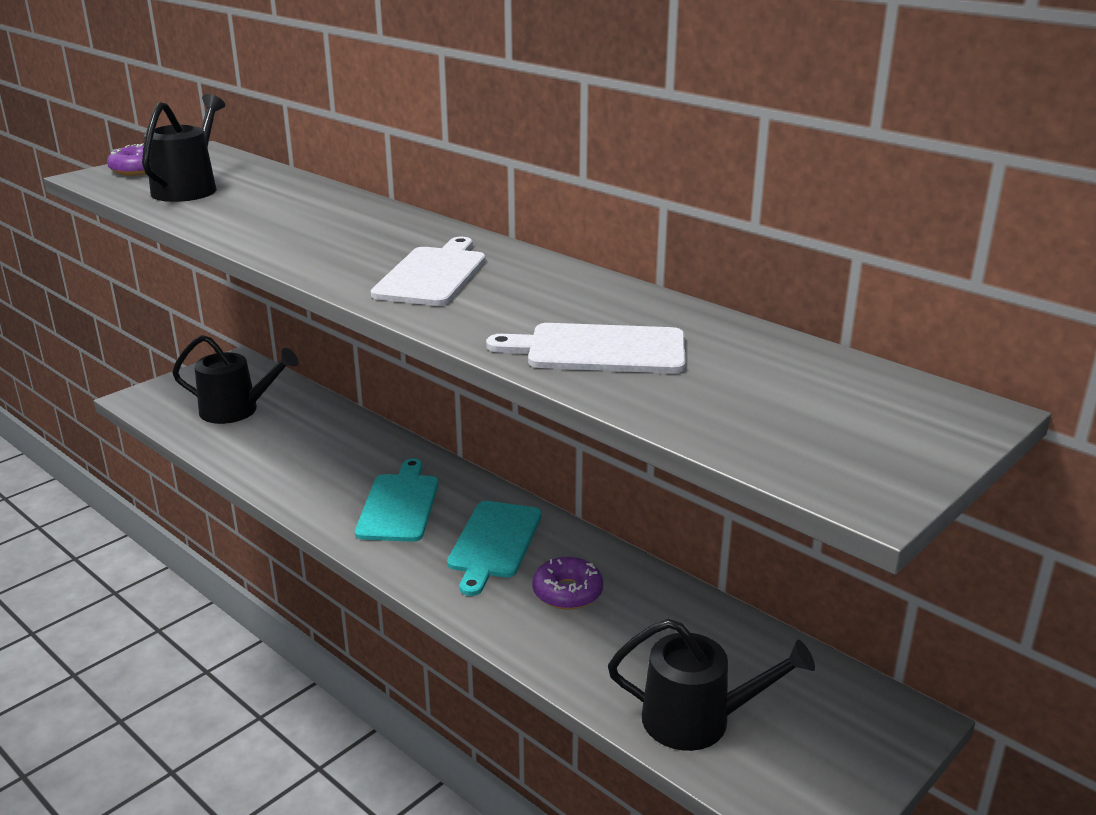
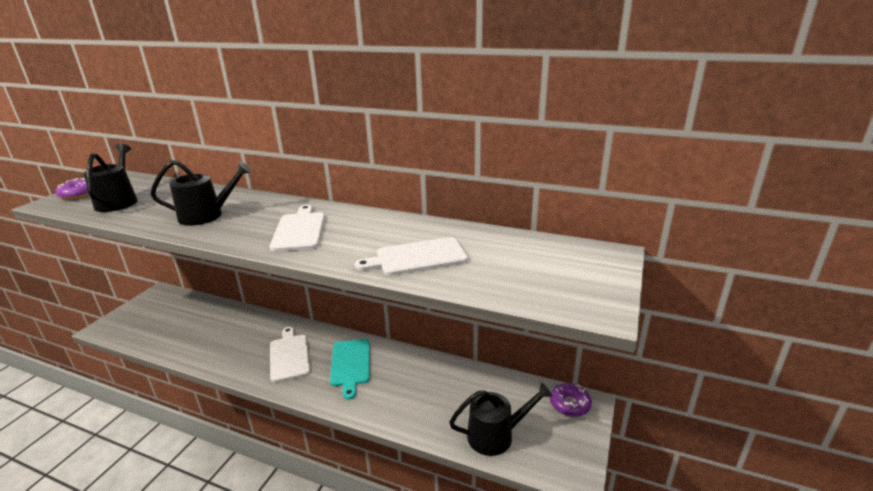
camera: 20 degrees left, 0 degrees up
(236, 410) = (169, 322): black watering can -> black watering can (206, 215)
(399, 505) = (289, 356): turquoise cutting board -> white cutting board
(567, 592) = (401, 382): purple donut -> purple donut (569, 404)

